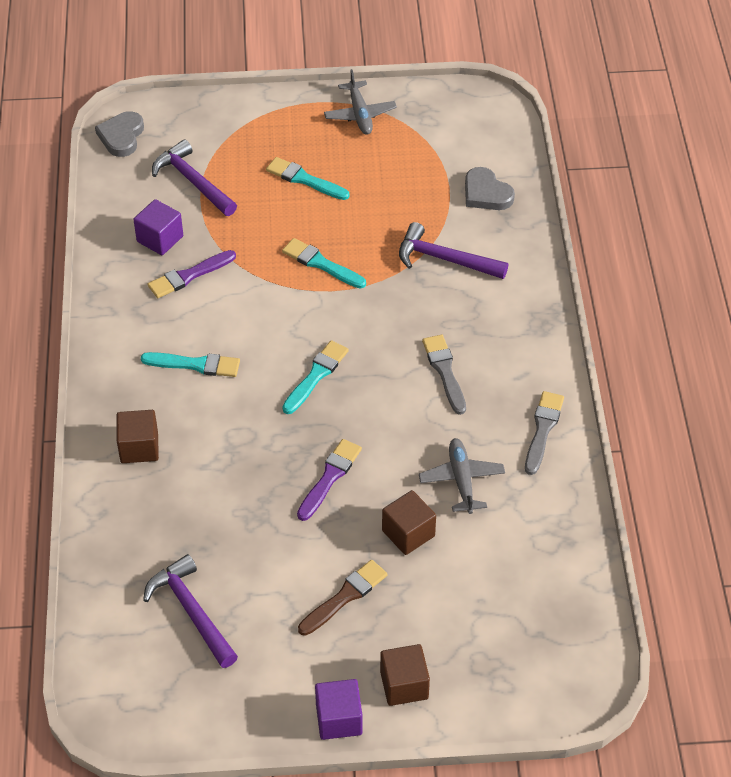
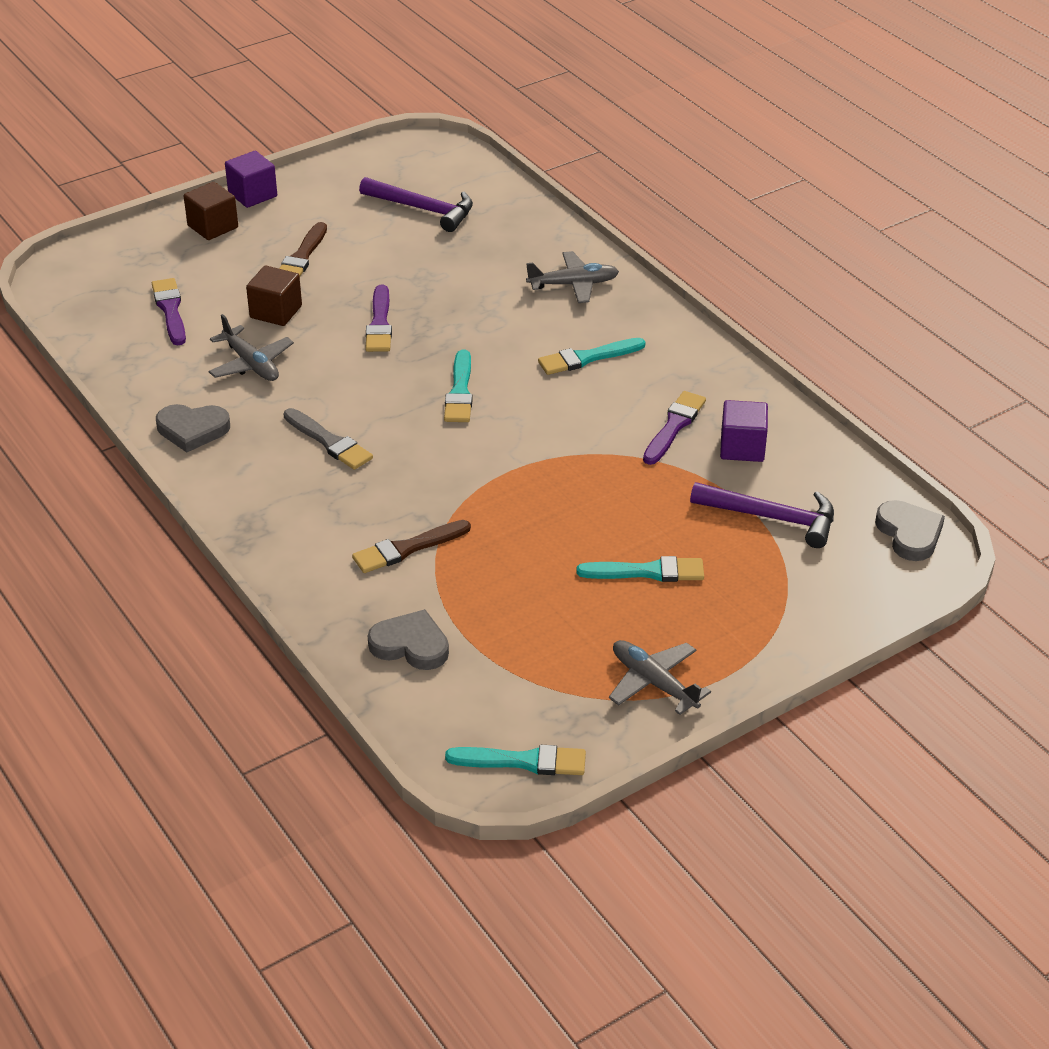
camera: 150 degrees right, 10 degrees down
(139, 447) = (574, 284): brown cube -> grey plane
(321, 264) = (545, 490): turquoise brush -> turquoise brush (523, 761)
(445, 259) = (407, 548): purple hammer -> brown brush
(499, 580) = (170, 310): none -> purple brush
(543, 429) = (192, 430): grey brush -> grey heart

